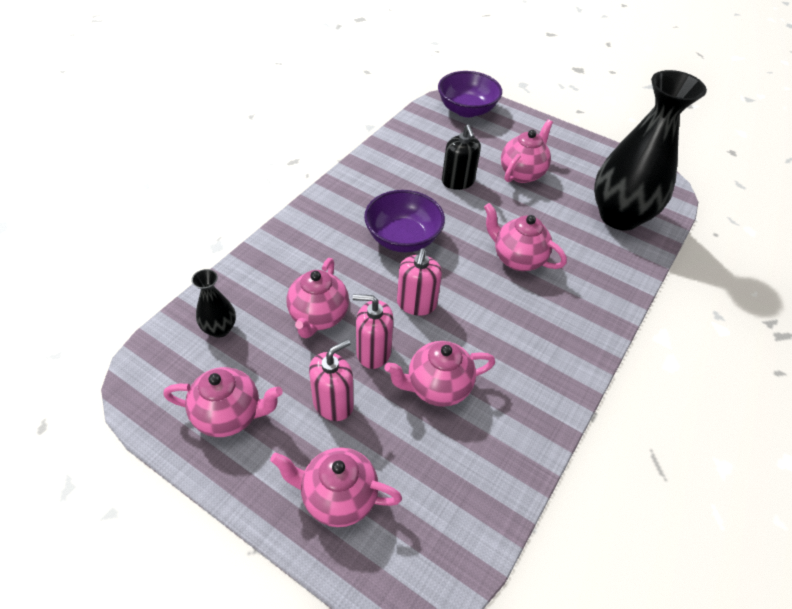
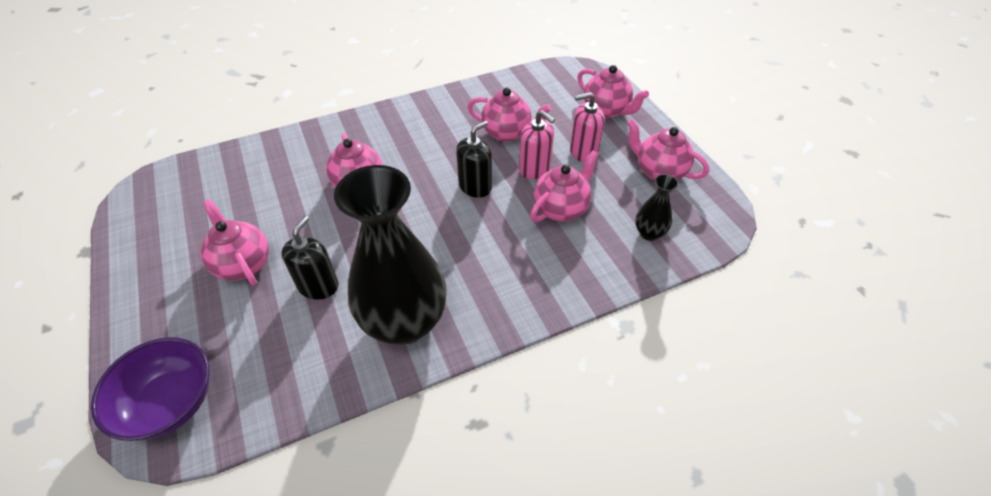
camera: 145 degrees left, 0 degrees up
(403, 238) = (436, 246): purple bowl -> none
(416, 304) = (475, 186): pink soap dispenser -> black soap dispenser
(522, 173) = (243, 264): pink teapot -> pink teapot turned 75 degrees clockwise
(619, 216) = (228, 181): black vase -> black vase (404, 322)

